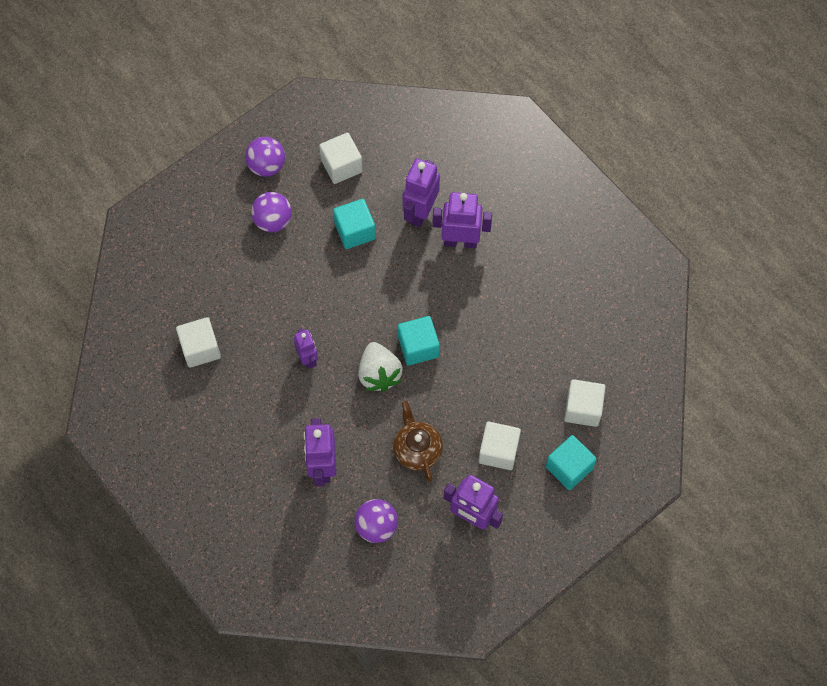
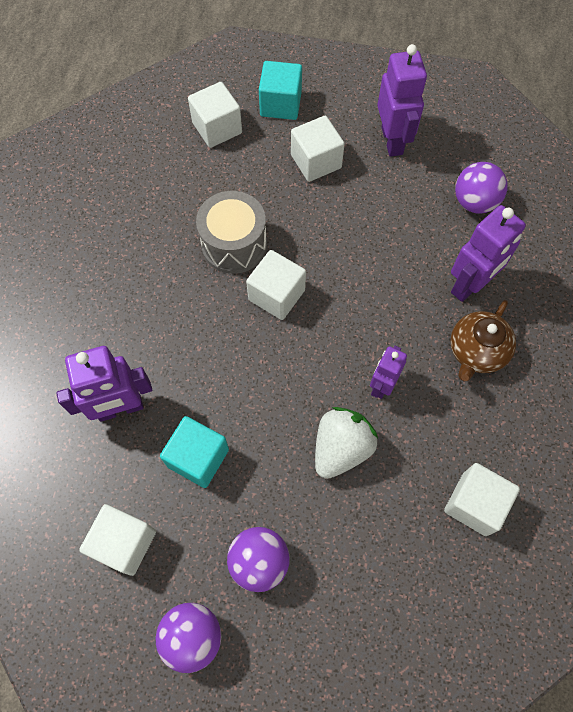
camera: 130 degrees left, 0 degrees up
(379, 374) = (336, 308): white strawberry -> white strawberry (341, 448)
(417, 449) = (376, 222): brown teapot -> brown teapot (476, 351)
(418, 347) = (276, 295): turquoise cube -> white cube
(460, 241) = (125, 343): purple robot -> none
(477, 349) = (234, 244): none -> grey drum

